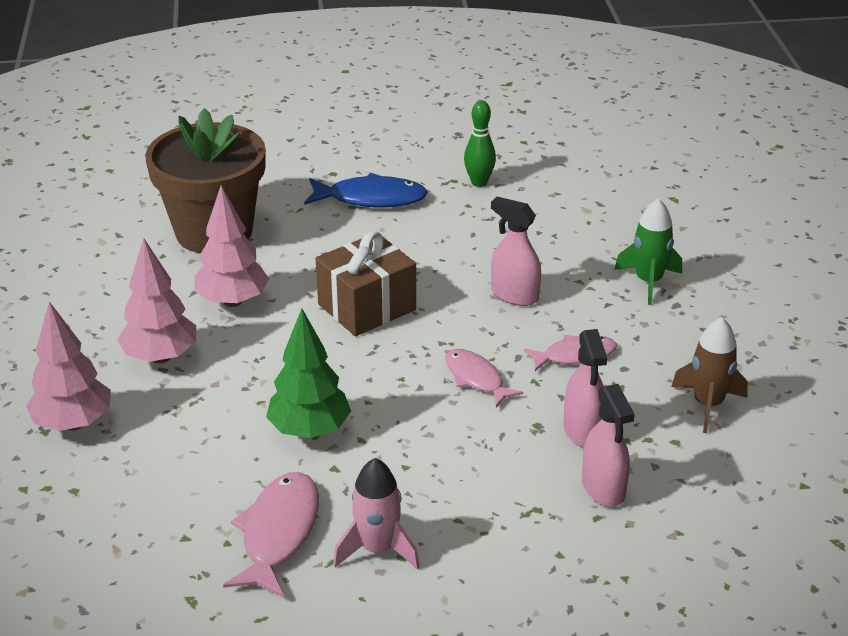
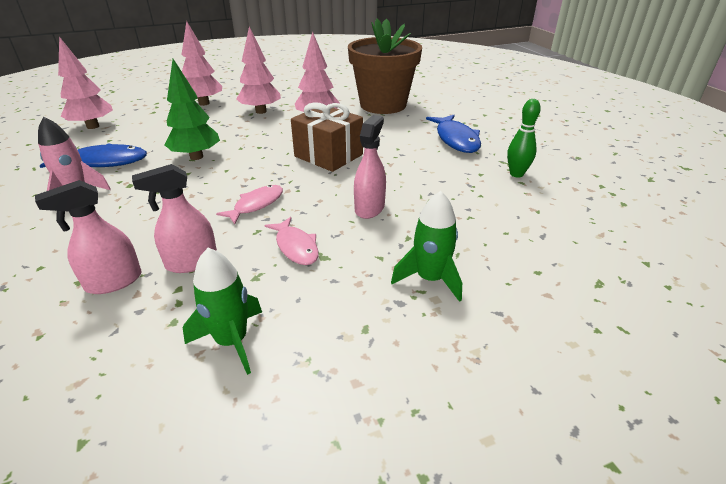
camera: 75 degrees right, 0 degrees up
(104, 567) = (93, 126): none -> pink tree
(278, 533) = (103, 162): pink fish -> blue fish
(707, 404) = (232, 341): brown rocket -> green rocket

